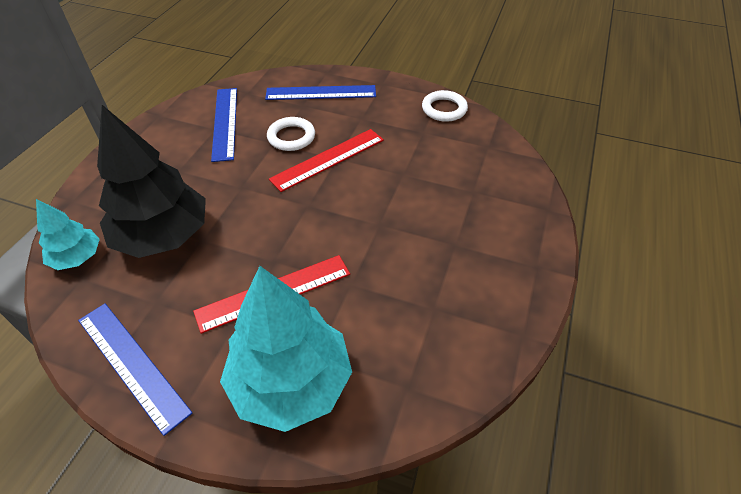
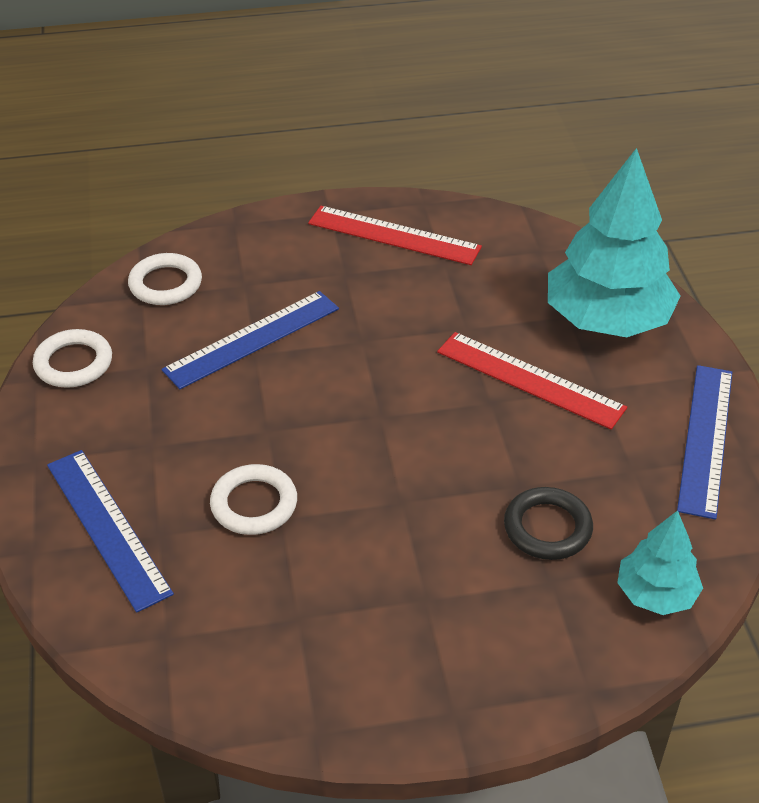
camera: 120 degrees left, 5 degrees down
(163, 236) = (547, 528): black tree -> black ring
(225, 123) = (274, 613): blue ruler -> blue ruler (252, 339)
(328, 159) = (277, 438): red ruler -> red ruler (394, 235)
(494, 158) = (165, 284): none -> white ring

